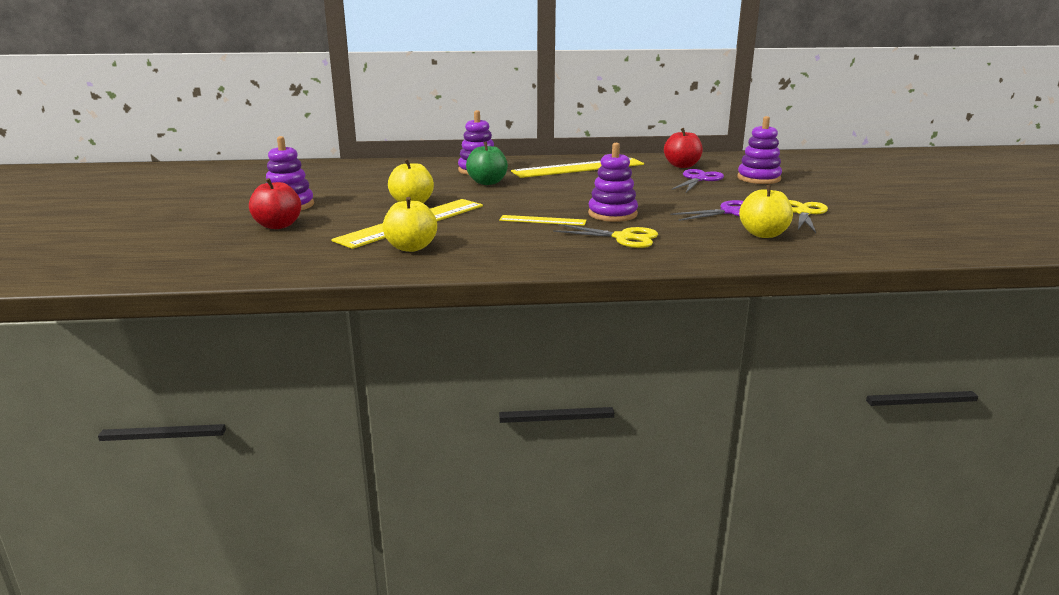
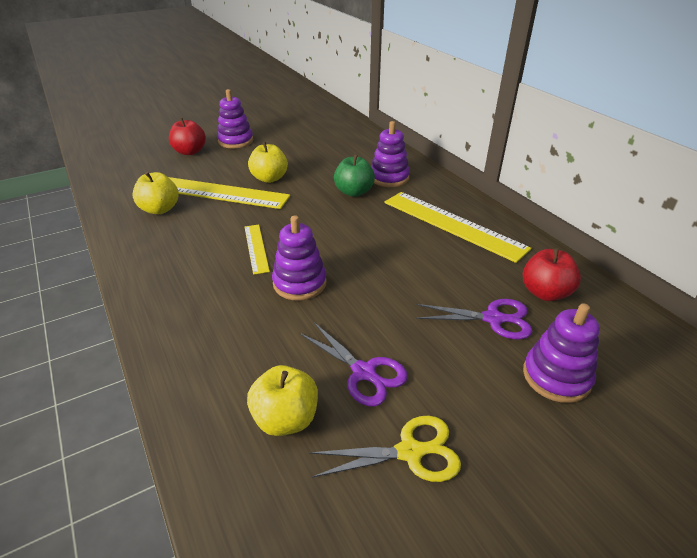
camera: 65 degrees right, 15 degrees up
(623, 238) = (225, 307): yellow scissors -> none

